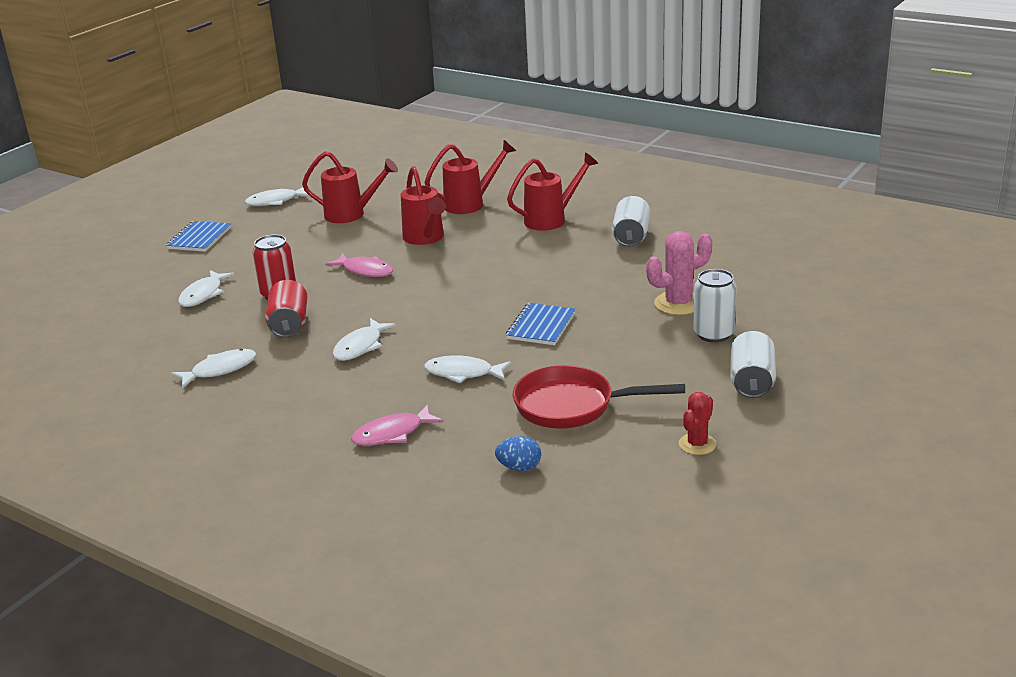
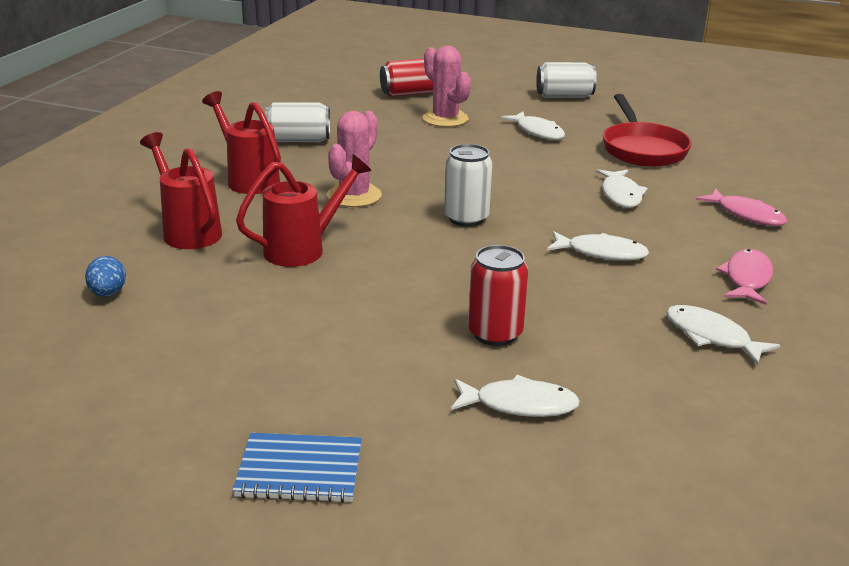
camera: 105 degrees left, 0 degrees up
(275, 201) = (131, 413): white fish -> white fish (537, 132)
(289, 324) = (575, 308): red can -> red can (409, 94)
(352, 215) = (210, 319): red watering can -> none
(365, 271) = (407, 278): pink fish -> pink fish (747, 278)
(506, 256) = (354, 196): none -> pink cactus
(519, 467) = (745, 161): blue egg -> blue egg (108, 293)
(541, 326) = (511, 168): blue notebook -> none
(697, 444) = (661, 110): red cactus -> none
(713, 334) = (495, 107): white can -> white can (466, 218)

